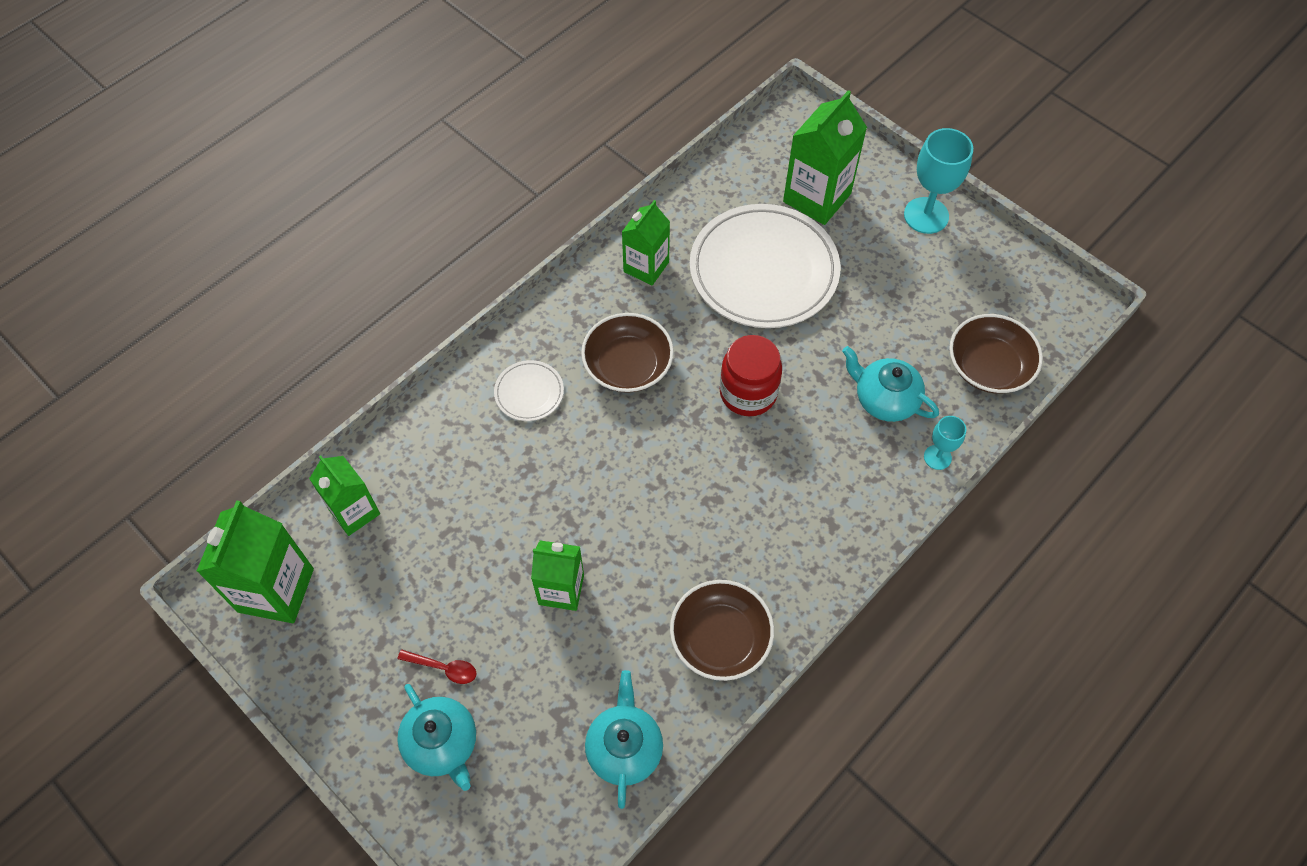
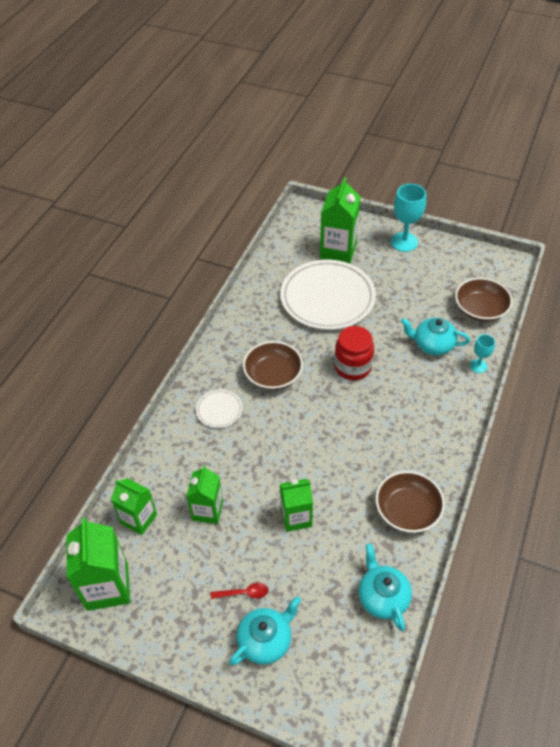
camera: 20 degrees left, 10 degrees down
(442, 744) = (265, 640): turquoise teapot -> turquoise teapot turned 75 degrees counterclockwise
(646, 267) = (256, 317): green carton -> green carton (207, 510)

